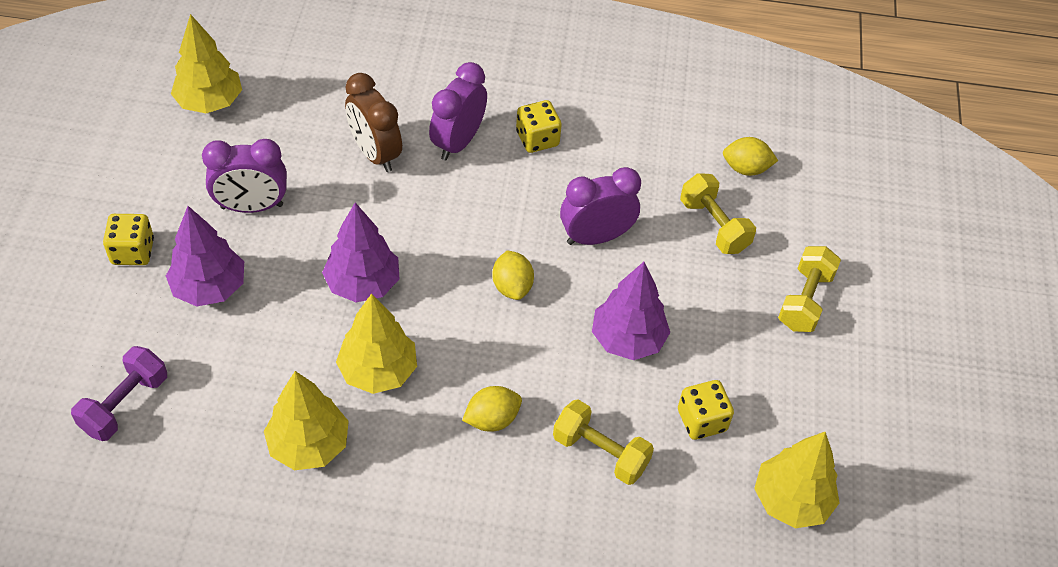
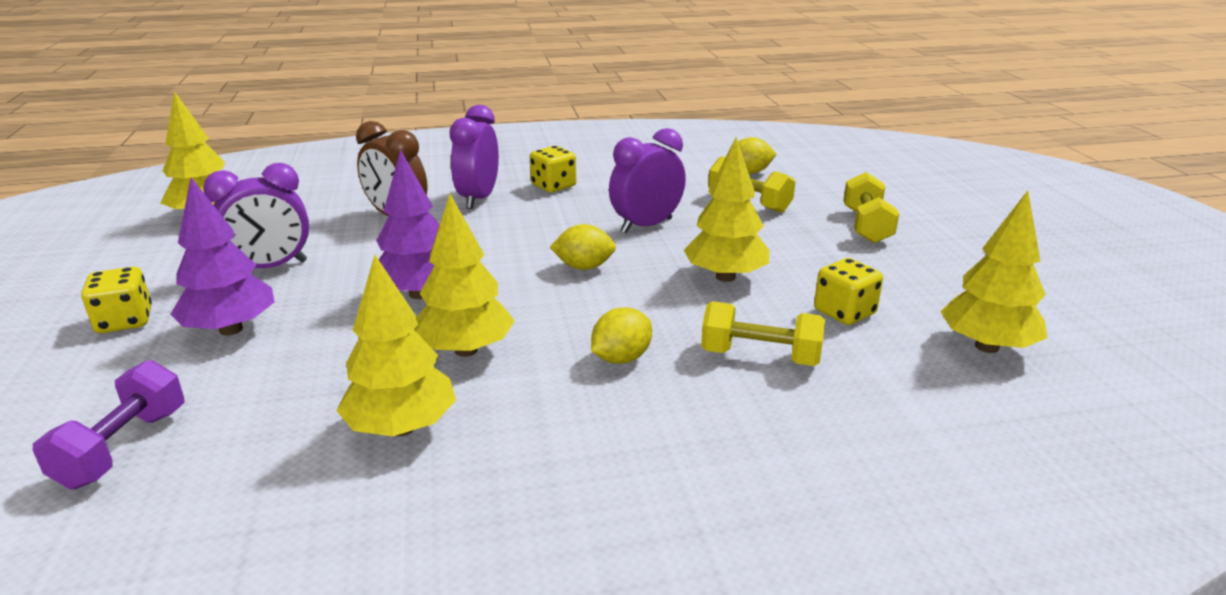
camera: 15 degrees left, 25 degrees down
(512, 287) = (584, 267): yellow lemon -> yellow lemon turned 60 degrees counterclockwise
(627, 339) = (725, 277): purple tree -> yellow tree

